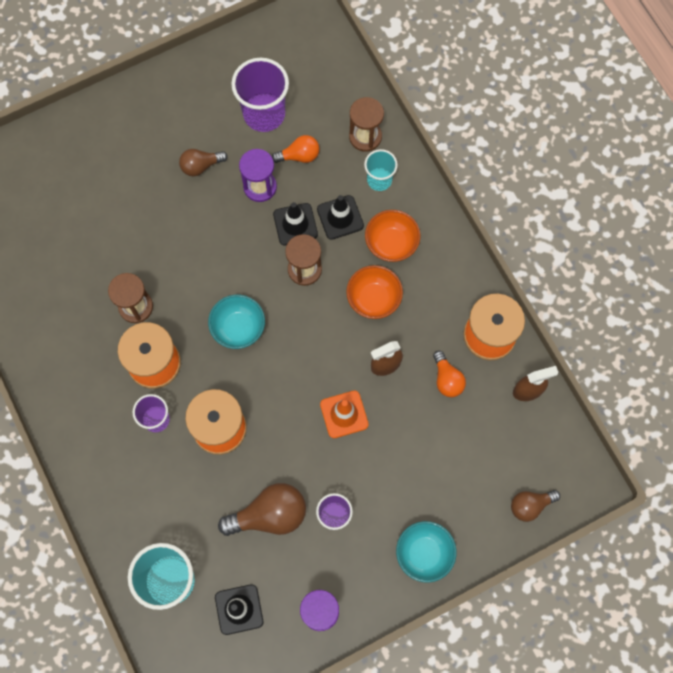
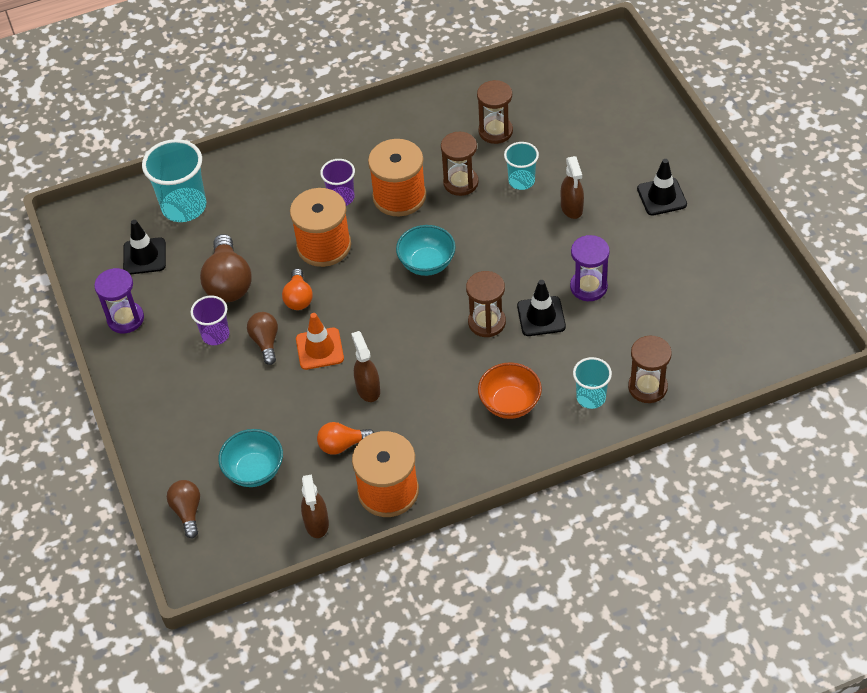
camera: 100 degrees right, 20 degrees down
(67, 280) = (495, 131): none -> brown hourglass
(133, 251) = (521, 181): none -> turquoise cup
(167, 205) = (571, 208): none -> brown spray bottle
(201, 166) = (616, 236): brown light bulb -> brown light bulb (265, 342)
(264, 114) = (679, 293): purple cup -> none
(299, 156) = (625, 323): orange light bulb -> orange light bulb (298, 298)
(340, 217) = (546, 357): black traffic cone -> black traffic cone (661, 197)
(373, 299) = (445, 383): orange bowl -> none
(424, 553) = (160, 409): turquoise bowl -> turquoise bowl (254, 471)

